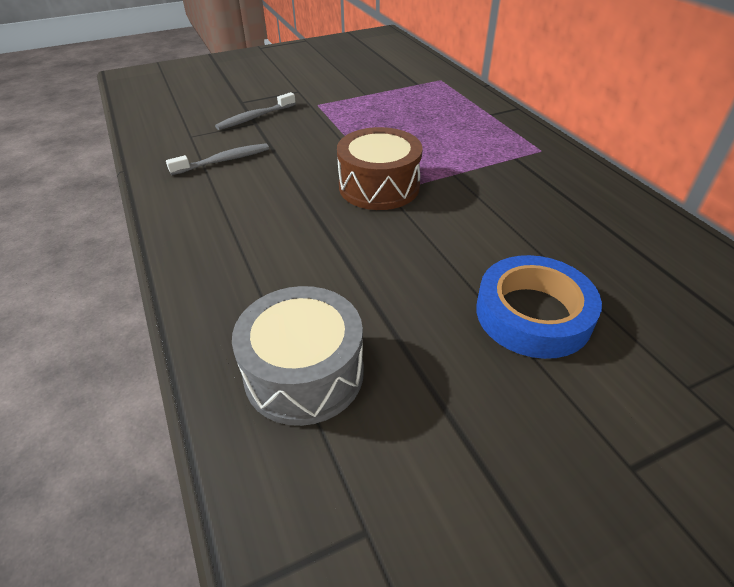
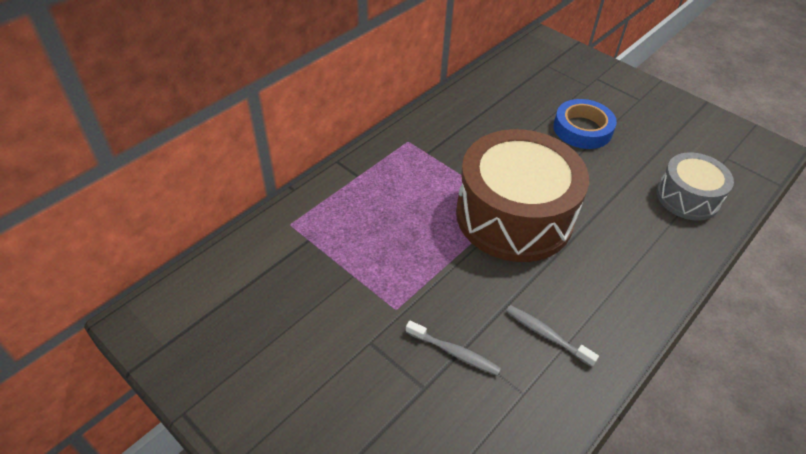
camera: 115 degrees left, 5 degrees up
(379, 186) = (514, 215): brown drum -> brown drum, size x1.84

